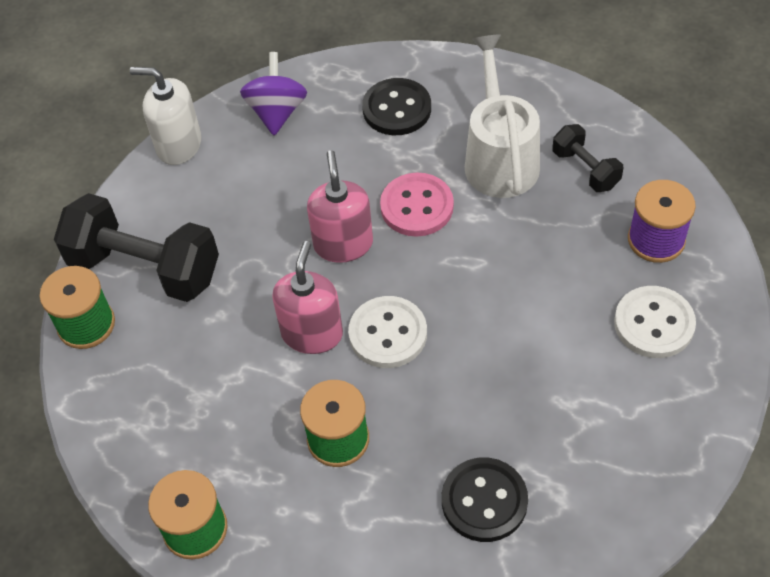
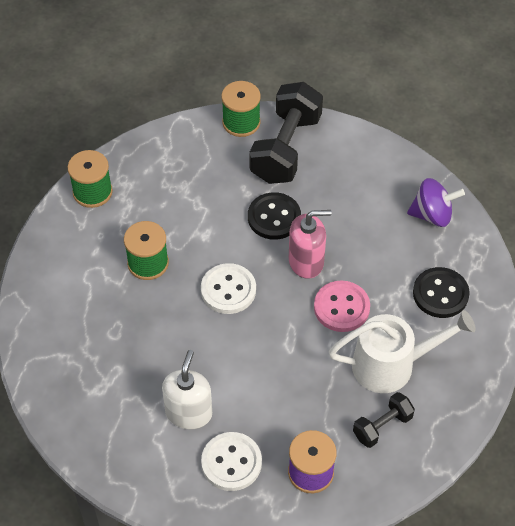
camera: 85 degrees right, 0 degrees up
(179, 145) = (396, 157): white soap dispenser -> white soap dispenser (189, 413)
(312, 333) = (230, 245): pink soap dispenser -> none
(484, 501) = (96, 345): black button -> black button (274, 217)

